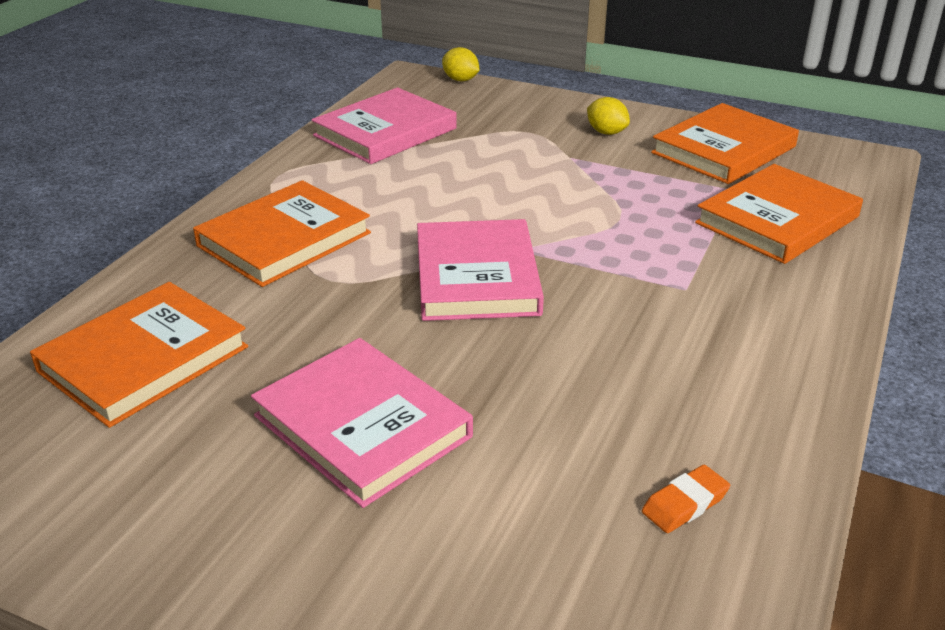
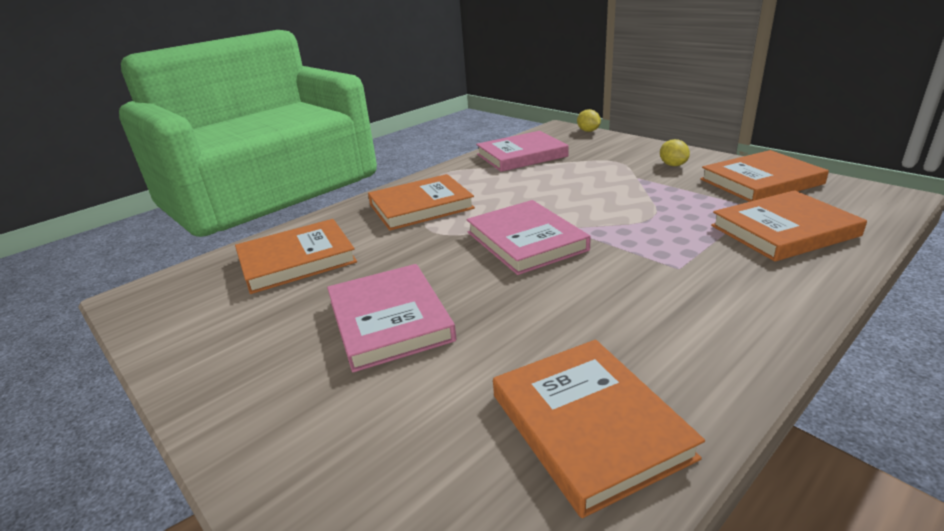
camera: 25 degrees right, 5 degrees down
(477, 277) = (526, 241): pink book -> pink book turned 45 degrees counterclockwise
(685, 504) = (588, 425): orange eraser -> orange book

